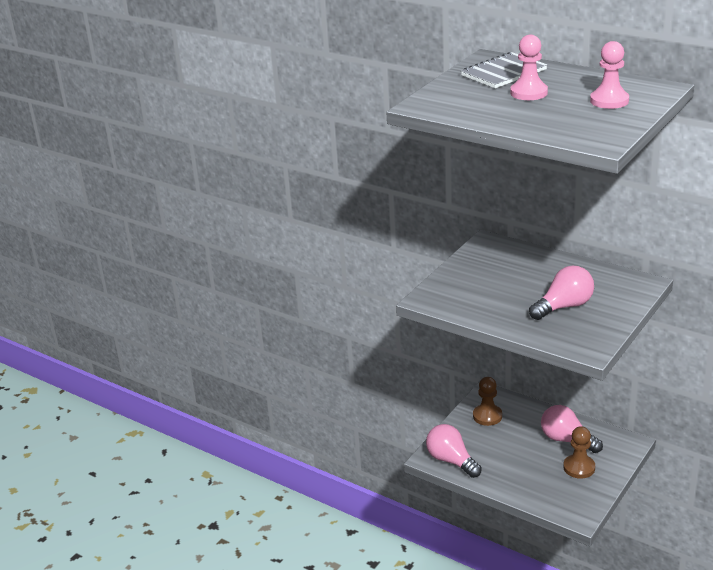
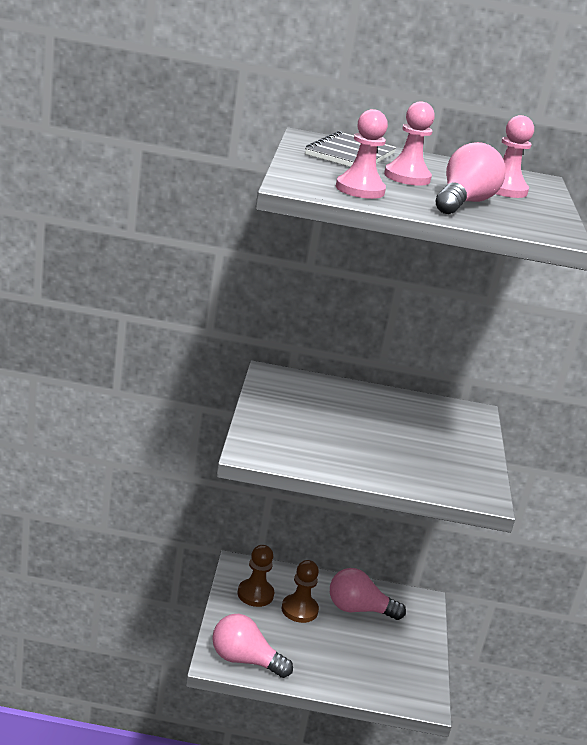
camera: 35 degrees left, 5 degrees down
(470, 106) = (360, 189): none -> pink pawn
(564, 306) = (416, 446): pink light bulb -> pink light bulb (463, 203)
(579, 467) = (390, 641): brown pawn -> brown pawn (299, 610)

